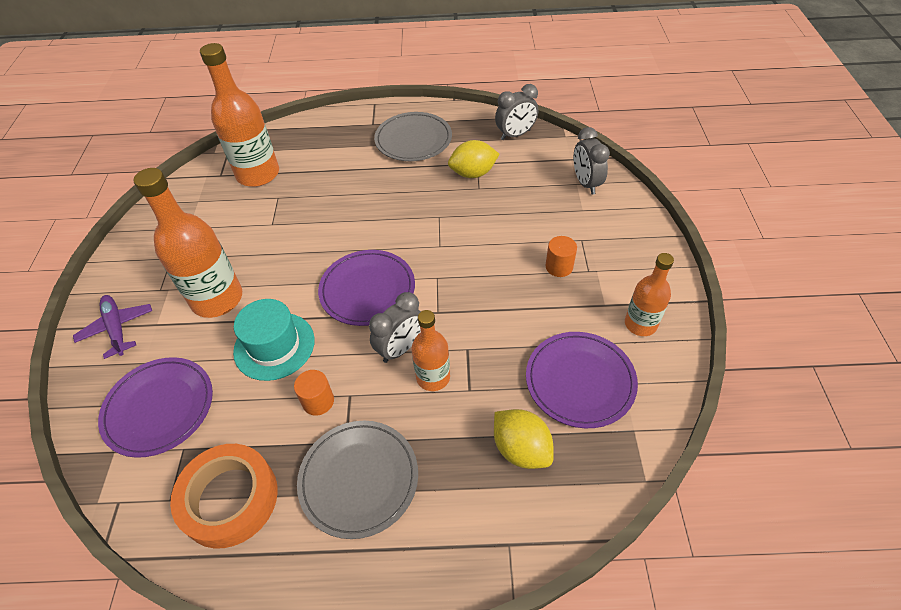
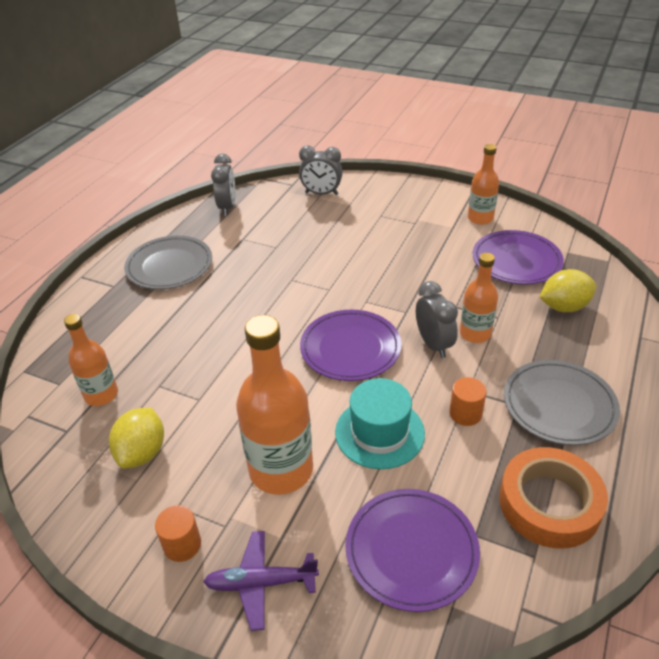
camera: 65 degrees left, 10 degrees down
(258, 174) = (101, 395): orange bottle -> orange bottle, size x0.59
(473, 173) = (254, 244): yellow lemon -> yellow lemon (142, 453)
(559, 267) = (401, 235): orange cylinder -> orange cylinder (182, 545)

